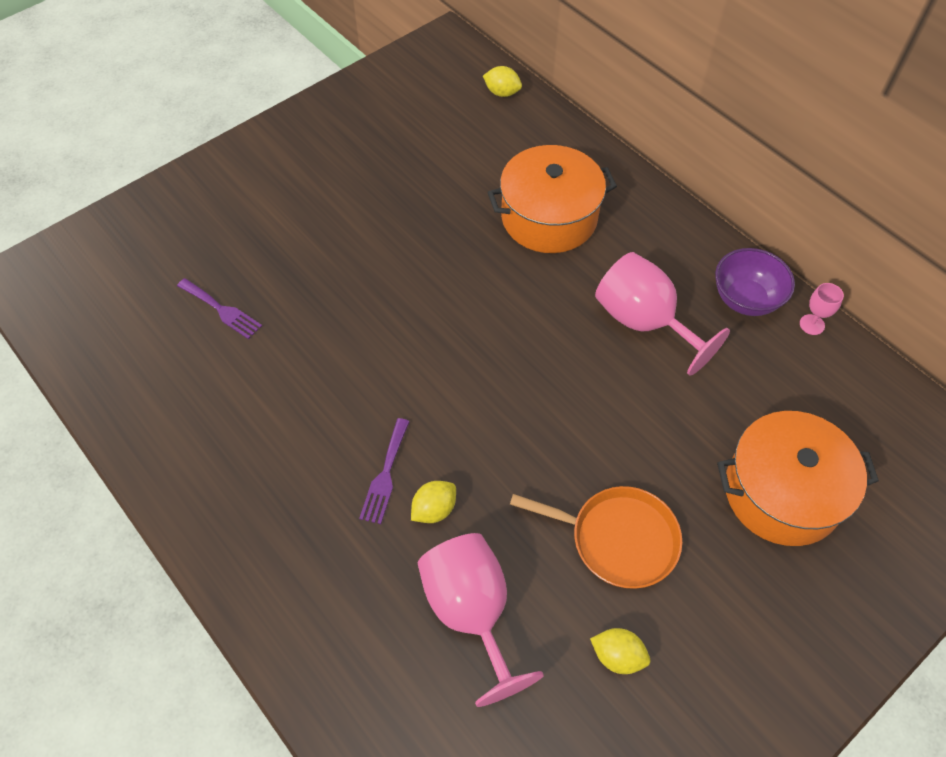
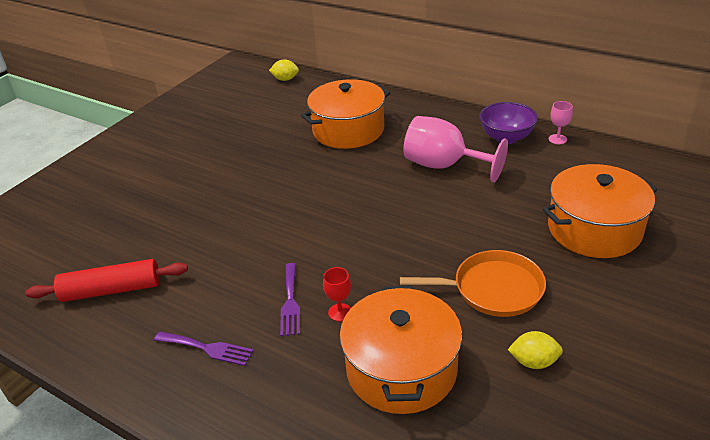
camera: 15 degrees left, 20 degrees down
(200, 387) = (112, 290): none -> red rolling pin
(222, 310) = (115, 239): purple fork -> purple fork (207, 348)
(434, 509) = (340, 312): yellow lemon -> red goblet
(471, 612) = (401, 369): pink goblet -> orange pot

